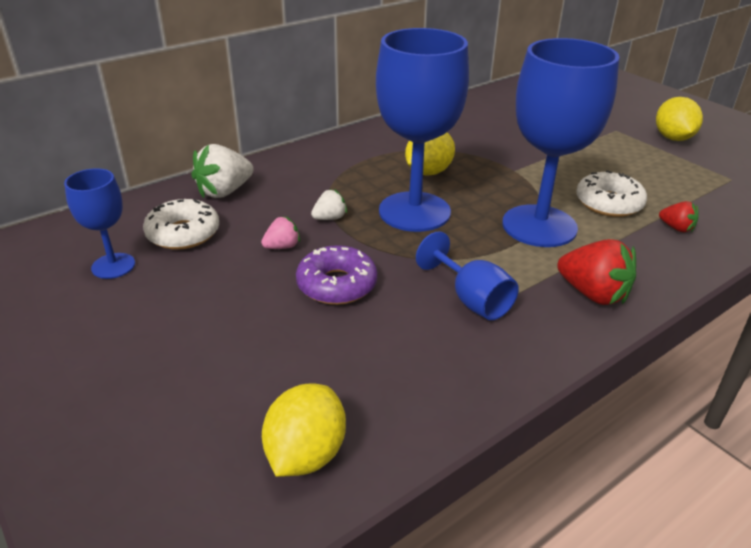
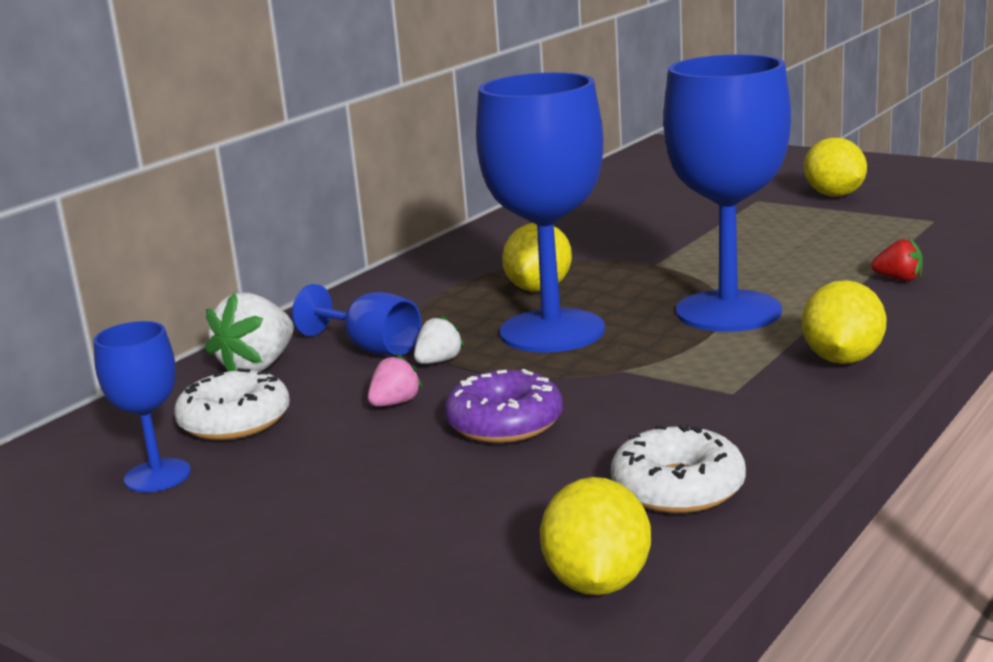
camera: 15 degrees left, 15 degrees down
(471, 299) = (695, 397): blue goblet -> blue goblet (371, 348)
(593, 294) = (842, 359): red strawberry -> yellow lemon
(608, 203) = (799, 272): white donut -> white donut (678, 488)

